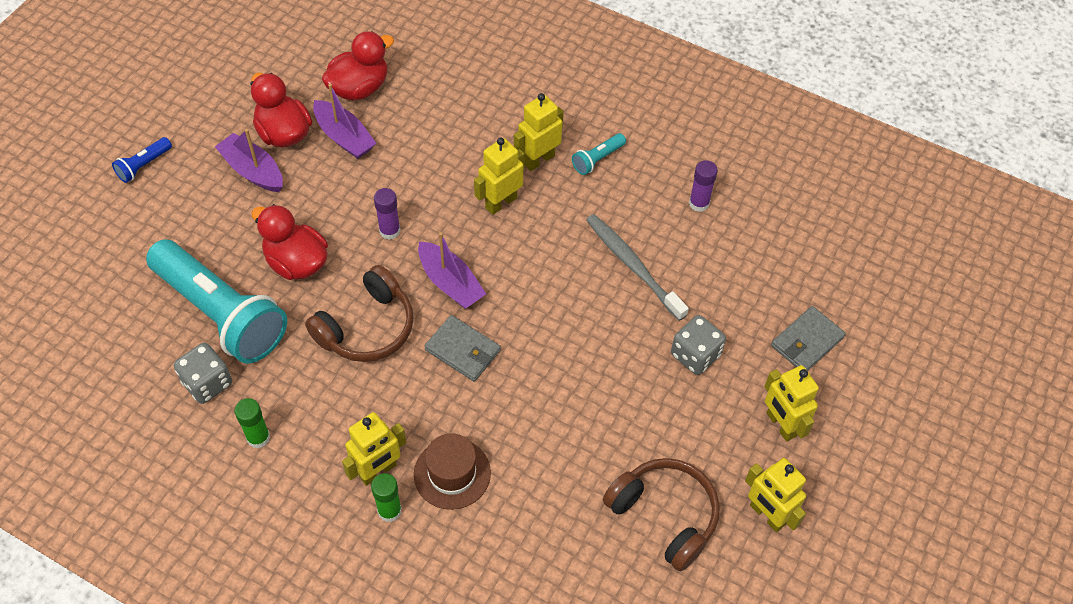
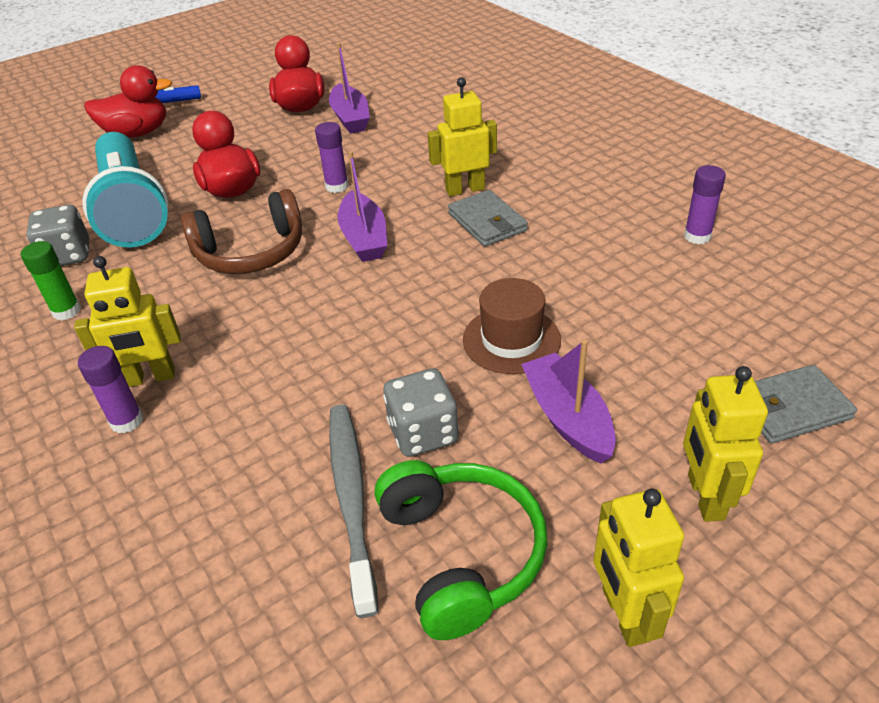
camera: 30 degrees right, 15 degrees down
(253, 171) = (252, 124): purple boat -> purple boat (568, 418)
(359, 88) = (391, 91): red duck -> red duck (137, 133)
(389, 510) = (127, 421): green glue stick -> purple glue stick
(452, 473) = (225, 407): brown hat -> brown hat (511, 340)
(463, 350) = (332, 296): grey wallet -> grey wallet (487, 222)
(538, 160) = (528, 166): yellow robot -> none
(597, 159) = (594, 178): turquoise flashlight -> none
(633, 266) = (581, 271): grey toothbrush -> grey toothbrush (351, 498)
(664, 516) = (460, 554): brown headphones -> green headphones
(695, 355) = (614, 377): grey dice -> grey dice (423, 433)

